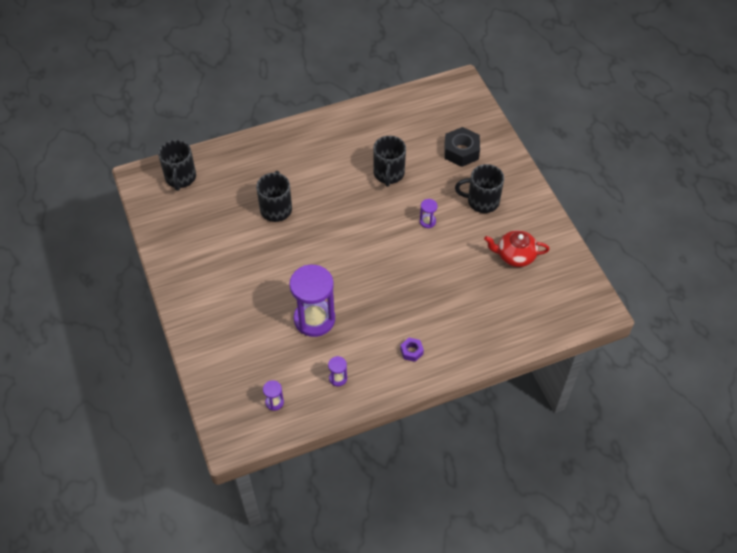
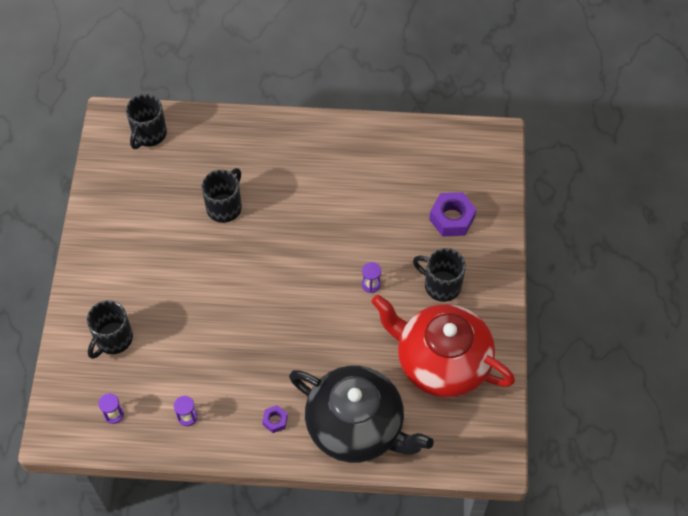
camera: 25 degrees right, 5 degrees up
(314, 319) = (198, 344): purple hourglass -> none
(388, 174) = (360, 214): black mug -> black mug (113, 339)
(461, 151) = (452, 218): black nut -> purple nut
(478, 329) = (356, 426): none -> black teapot
(515, 256) = (441, 362): red teapot -> red teapot, size x2.07

